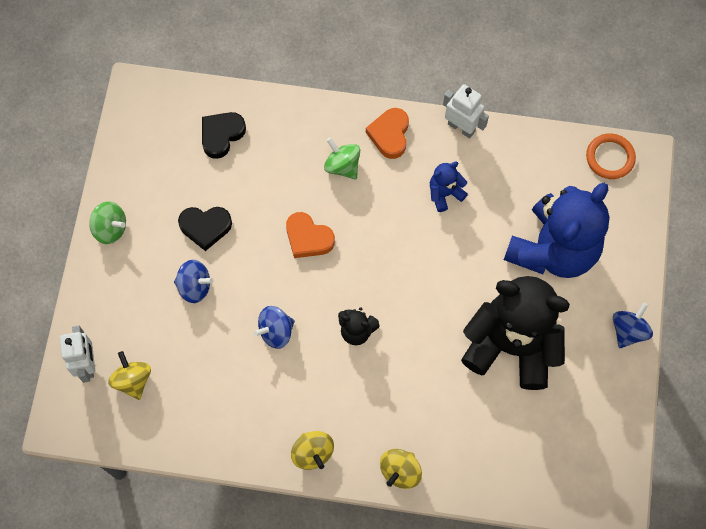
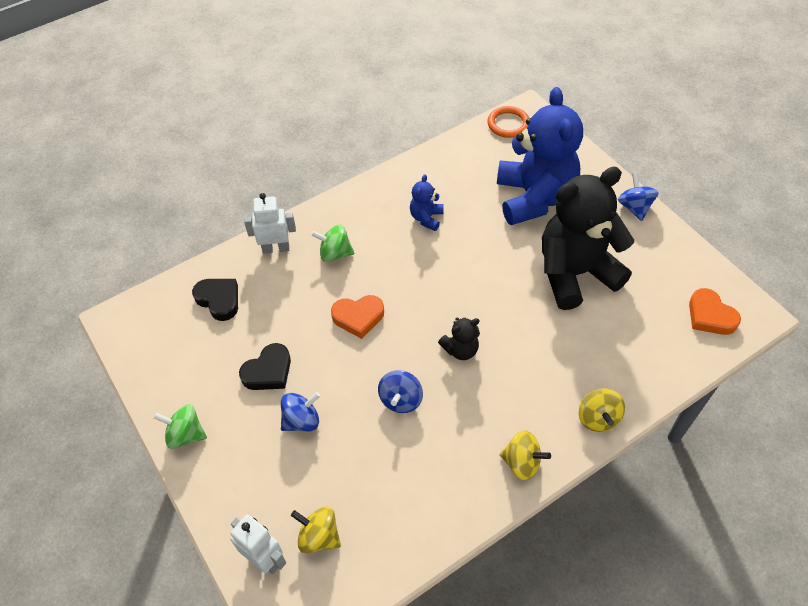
camera: 40 degrees left, 15 degrees down
(110, 229) = (185, 434): green spinning top -> green spinning top turned 150 degrees counterclockwise
(221, 135) = (219, 300): black heart -> black heart turned 135 degrees clockwise
(389, 135) = (349, 211): orange heart -> orange heart (710, 316)
(461, 127) = (394, 173): white robot -> white robot (276, 248)

